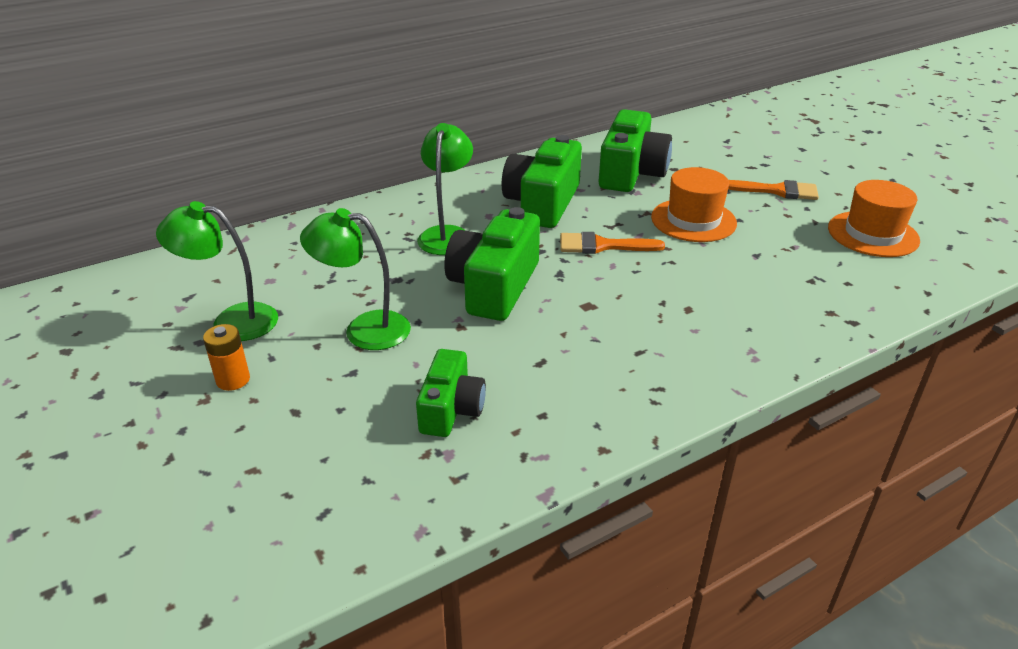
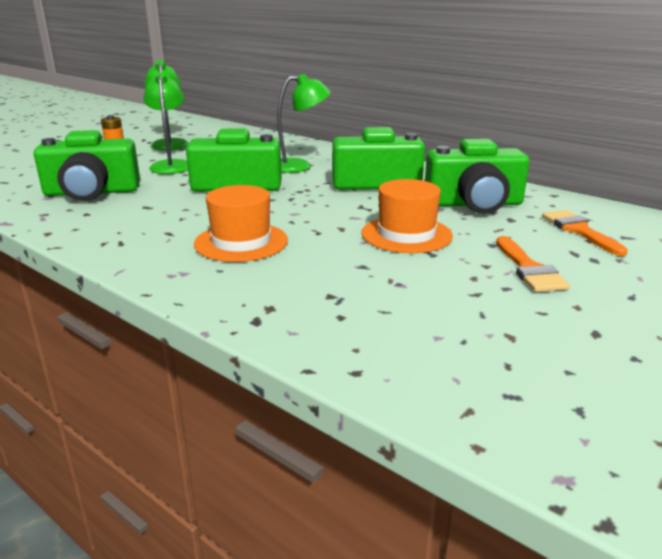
camera: 70 degrees right, 10 degrees down
(451, 409) = (92, 192): green camera -> green camera, size x1.63
(602, 246) = (323, 207): orange brush -> orange brush (579, 231)
(873, 234) = (482, 331): orange hat -> orange hat (241, 242)

